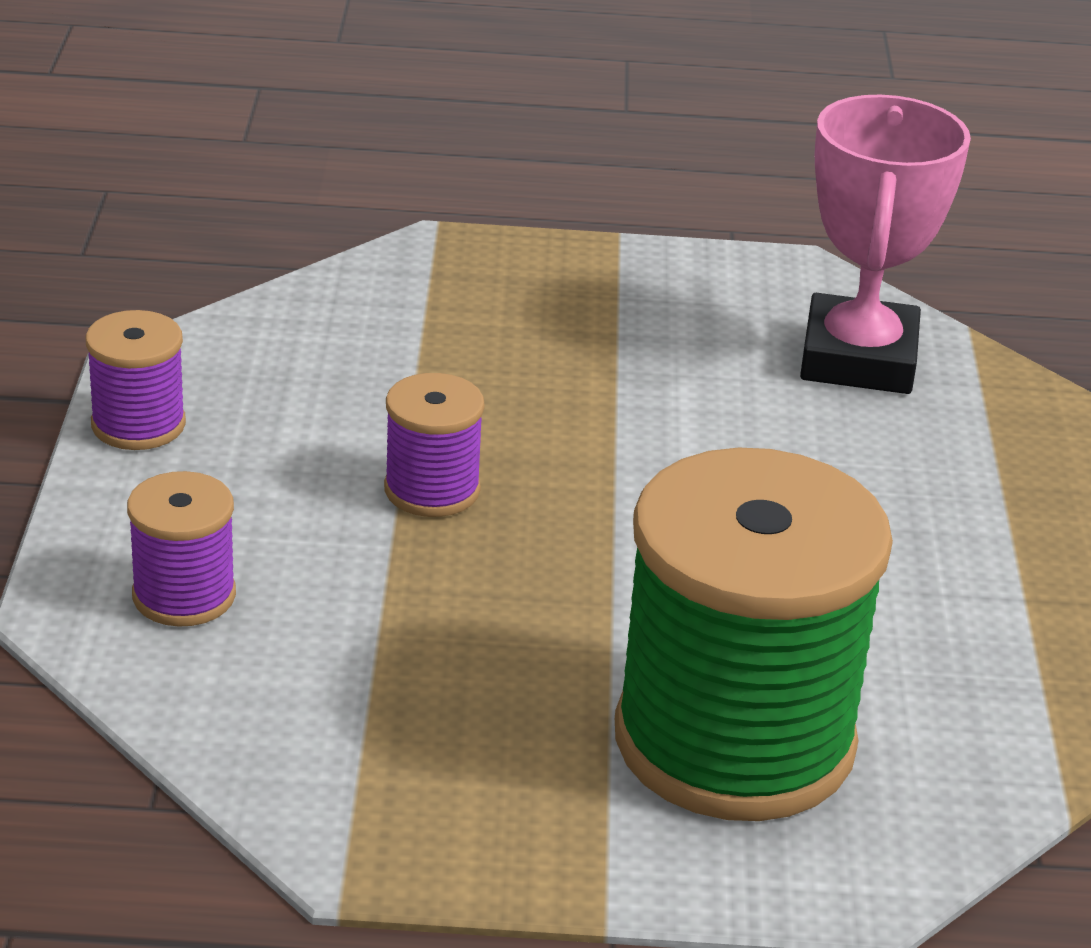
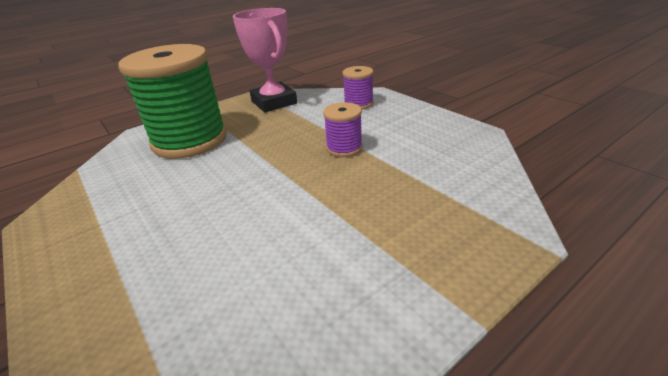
camera: 145 degrees right, 0 degrees up
(138, 424) = (444, 121): purple spool -> none
(858, 359) = (241, 315): pink trophy -> pink trophy (274, 102)

